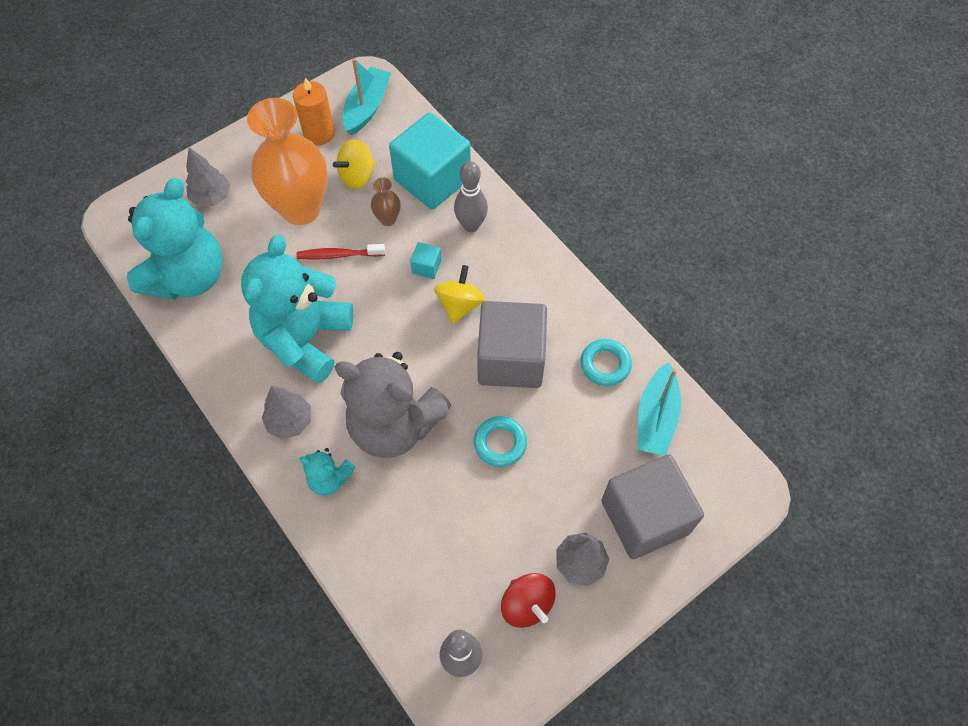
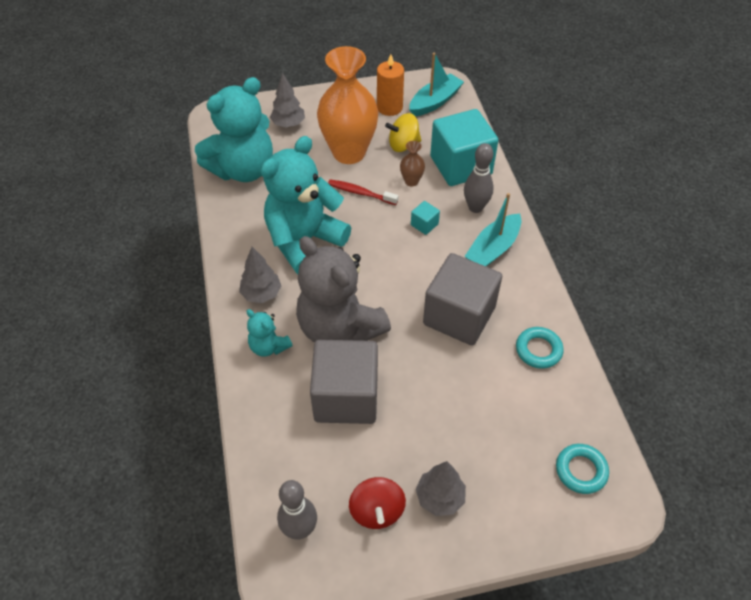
camera: 25 degrees right, 10 degrees down
(459, 305) = (437, 260): yellow spinning top -> none
(500, 443) = (418, 375): turquoise ring -> turquoise ring (581, 470)
(644, 517) = (515, 485): grey cube -> grey cube (346, 397)
(656, 417) = (564, 409): turquoise boat -> turquoise boat (493, 249)

